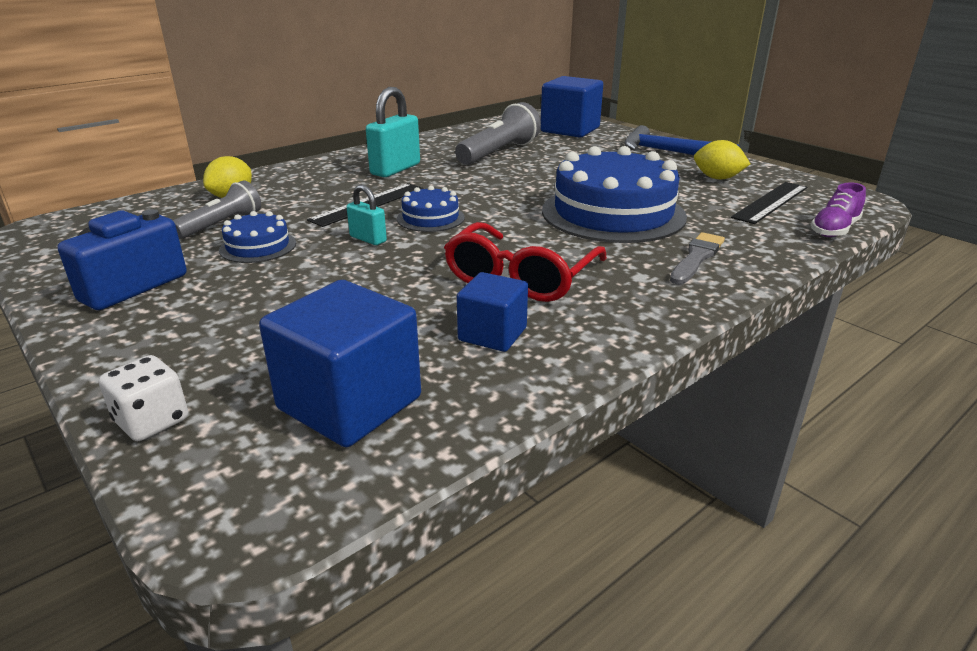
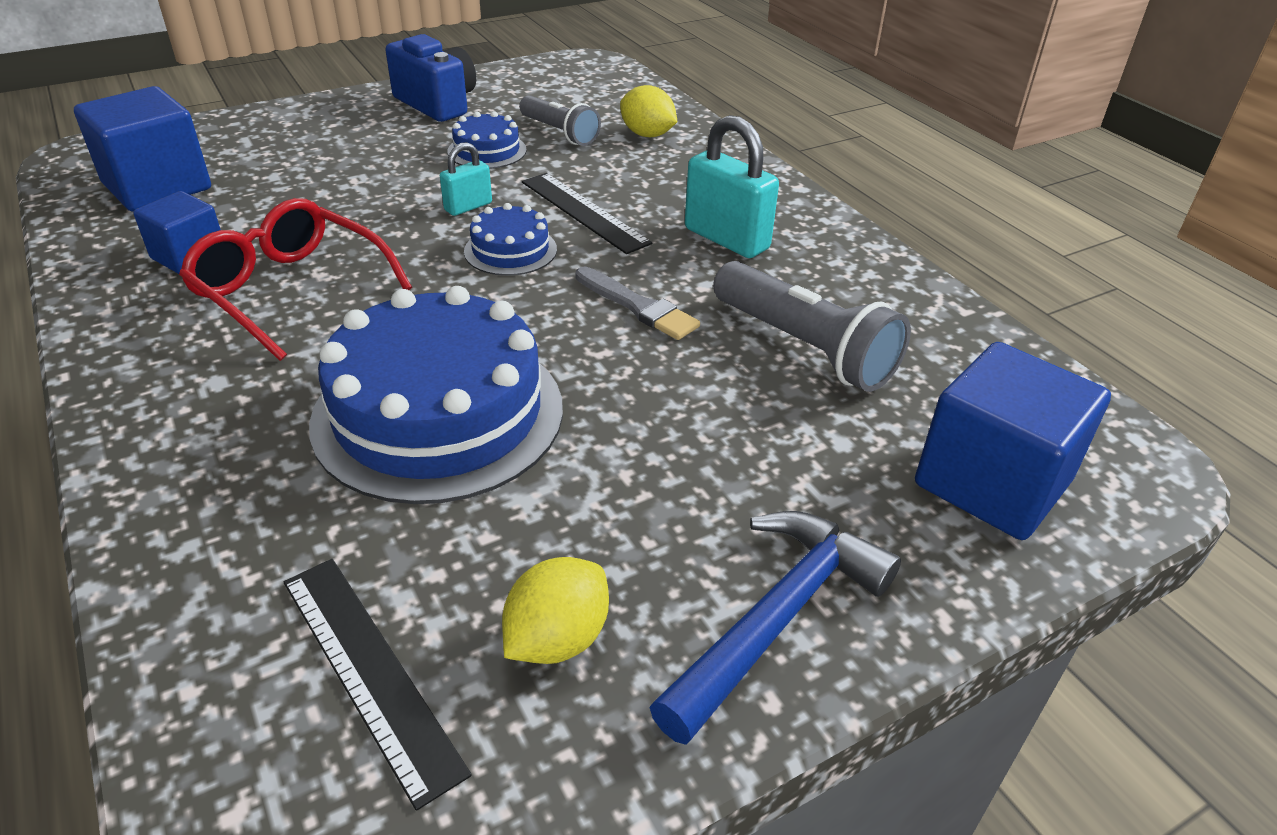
camera: 100 degrees right, 10 degrees up
(152, 421) = (214, 125): white dice -> none
(696, 257) = (221, 453): grey brush -> grey brush (638, 307)
(834, 230) = (173, 710): purple shoe -> none

